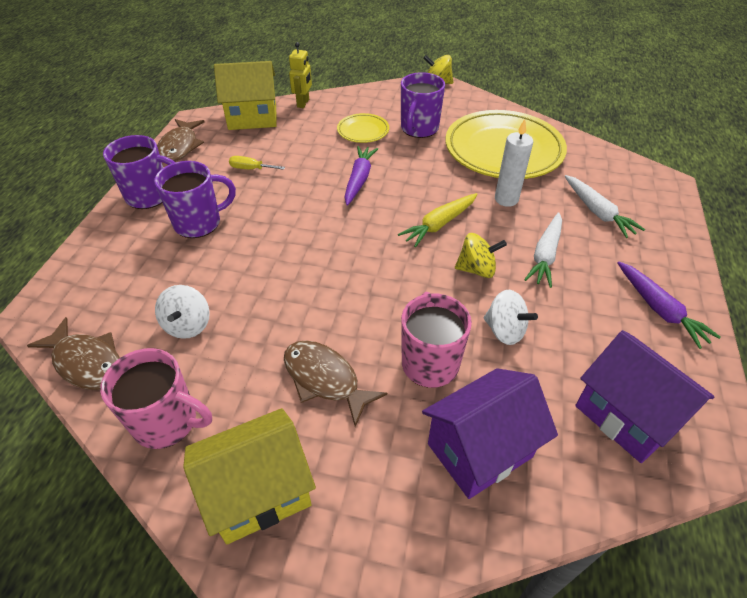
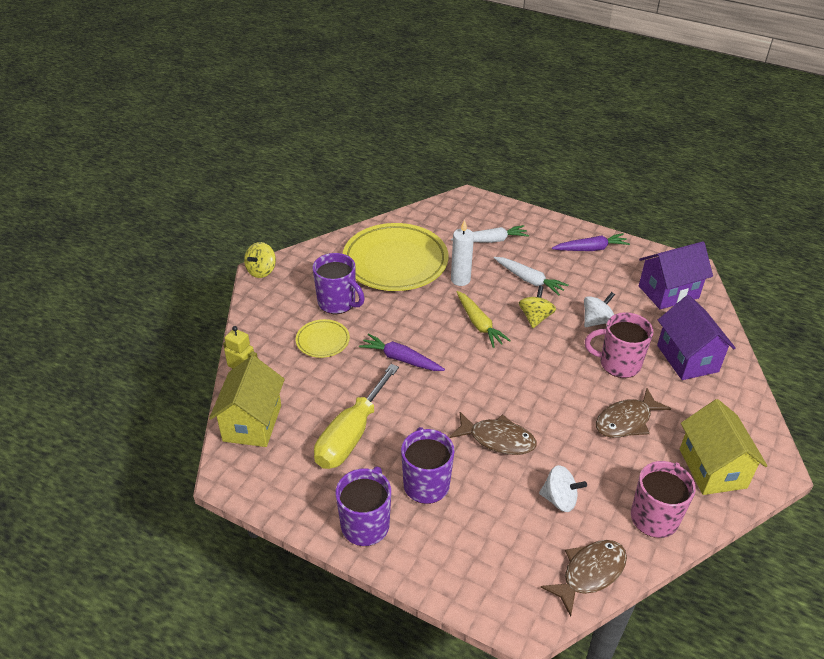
camera: 75 degrees left, 5 degrees down
(180, 147) = (281, 494): brown fish -> brown fish (497, 439)
(251, 169) = (351, 435): yellow screwdriver -> yellow screwdriver, size x2.39

